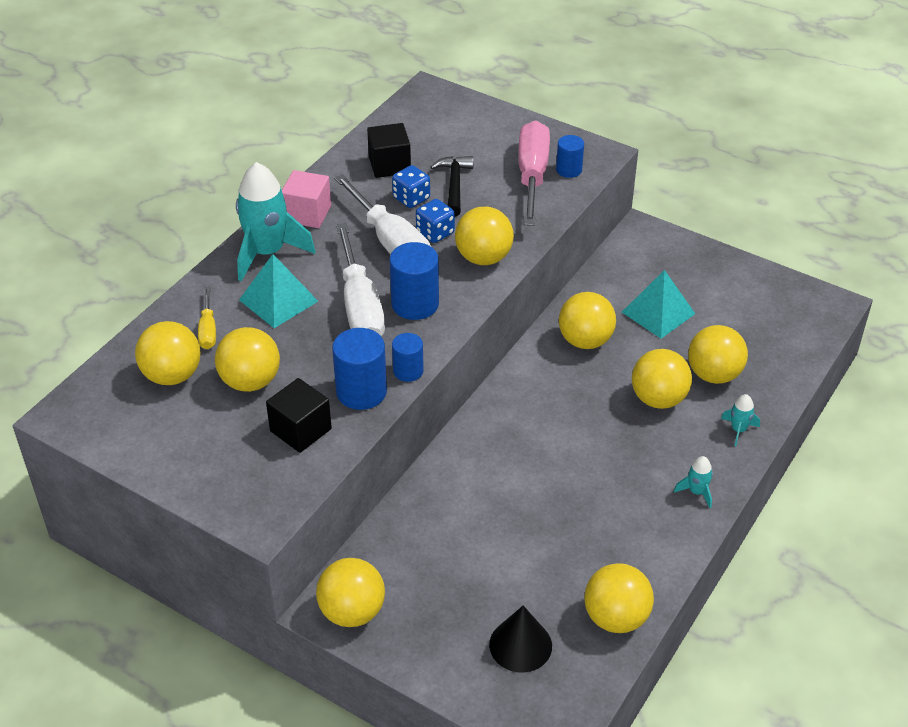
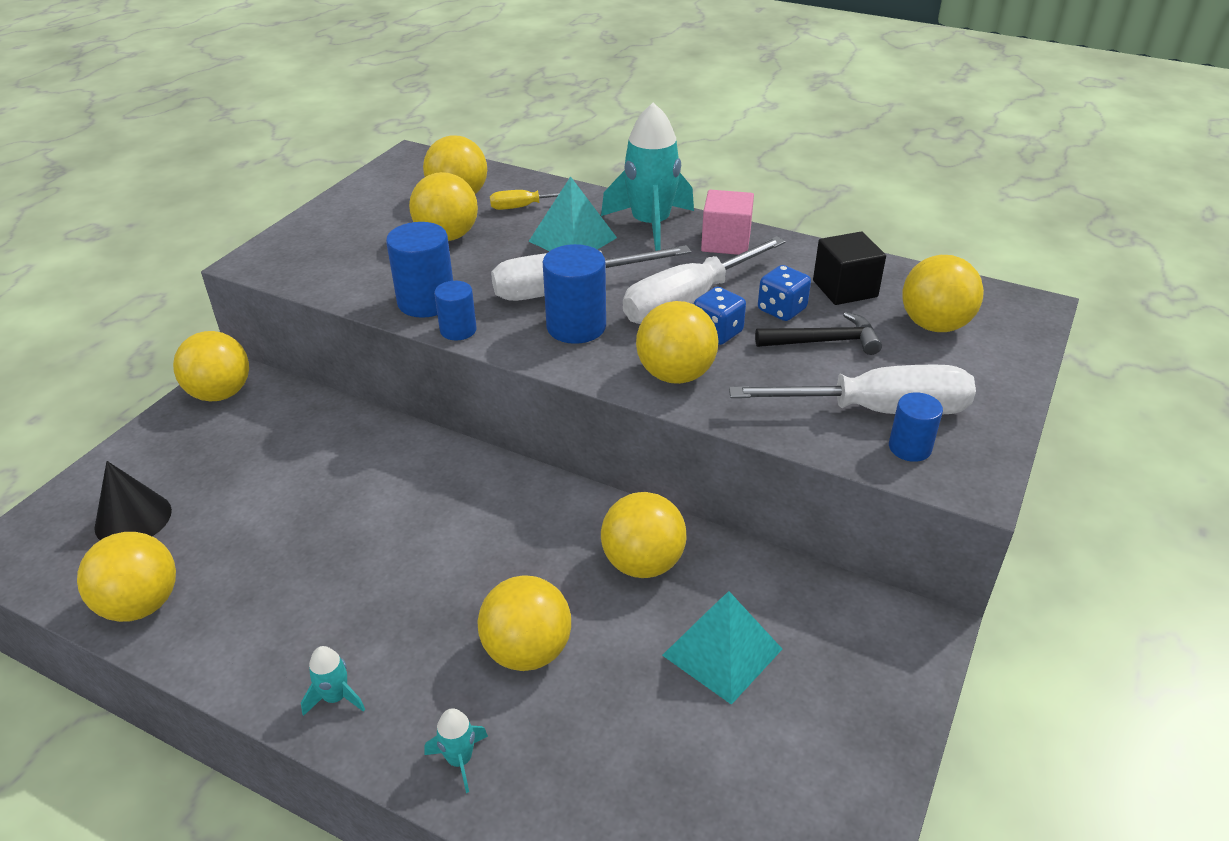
camera: 85 degrees right, 5 degrees down
(300, 430) = (373, 271): black cube -> none
(532, 176) = (876, 411): pink screwdriver -> white screwdriver
(714, 374) = (586, 728): yellow ball -> yellow ball (934, 325)

